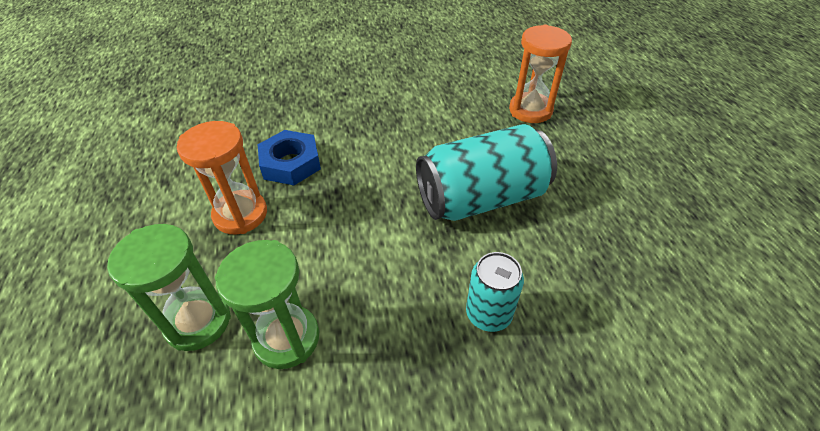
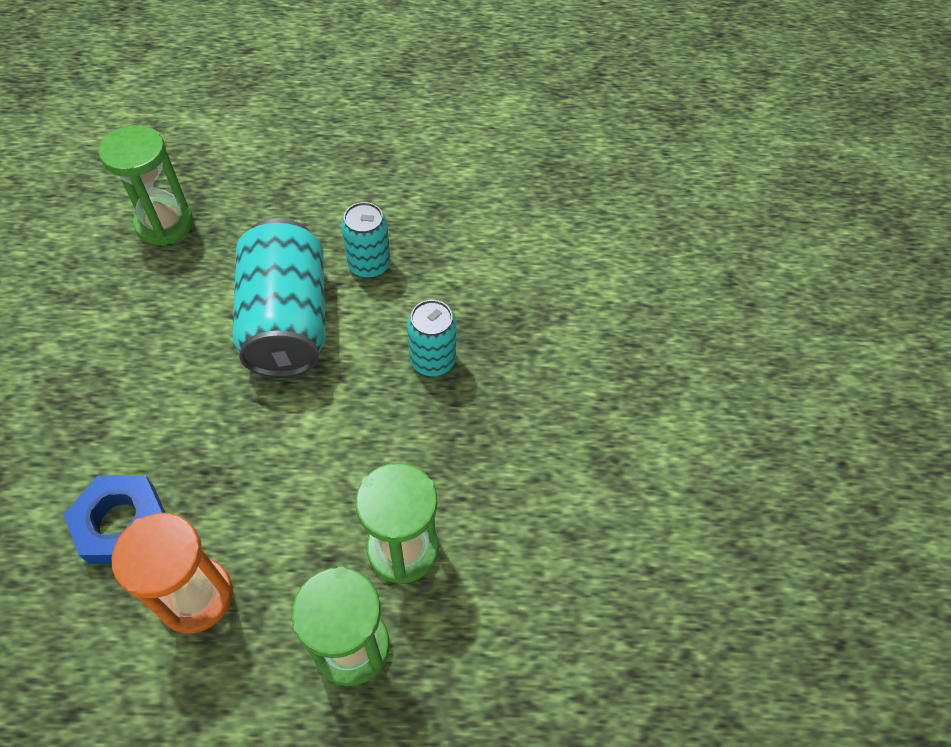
camera: 80 degrees left, 10 degrees up
(530, 110) = (164, 224): orange hourglass -> green hourglass
(568, 236) = (369, 264): none -> turquoise can

